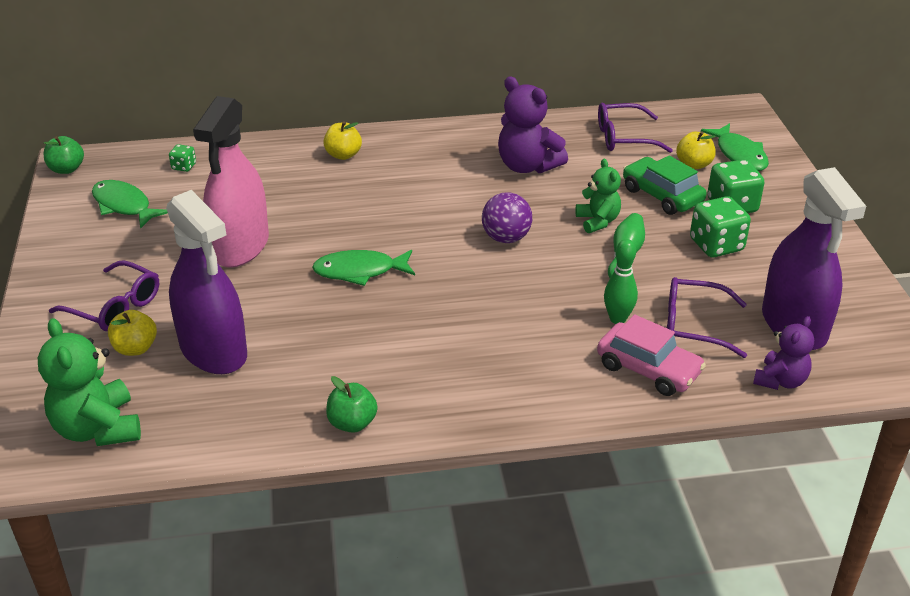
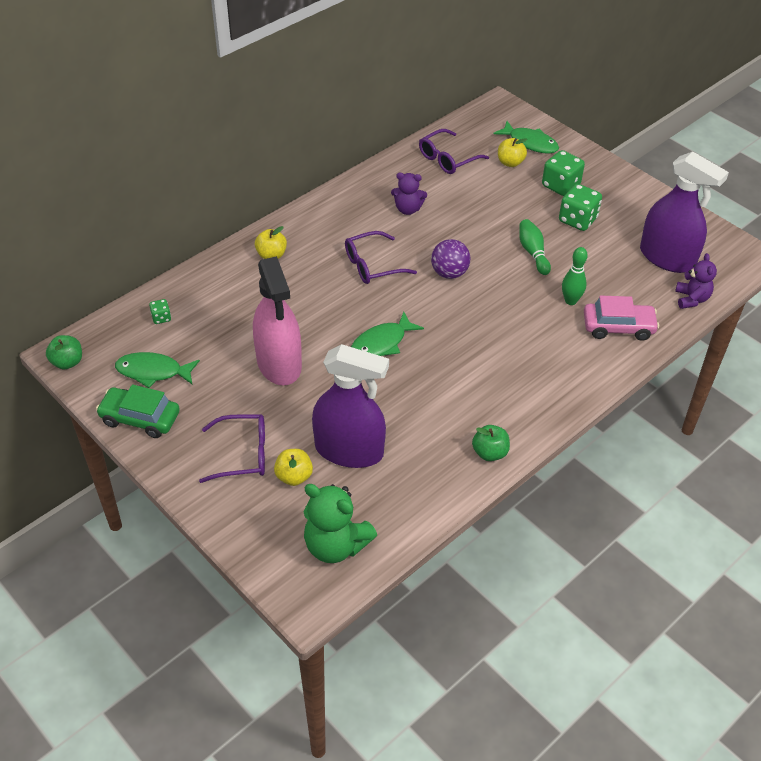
camera: 35 degrees left, 10 degrees up
(527, 166) = (408, 209): purple teddy bear -> purple teddy bear, size x0.63
(597, 221) = (493, 234): green teddy bear -> none
(662, 195) = (513, 196): green car -> green car (140, 418)
(693, 325) = (615, 284): purple glasses -> purple glasses (372, 265)

